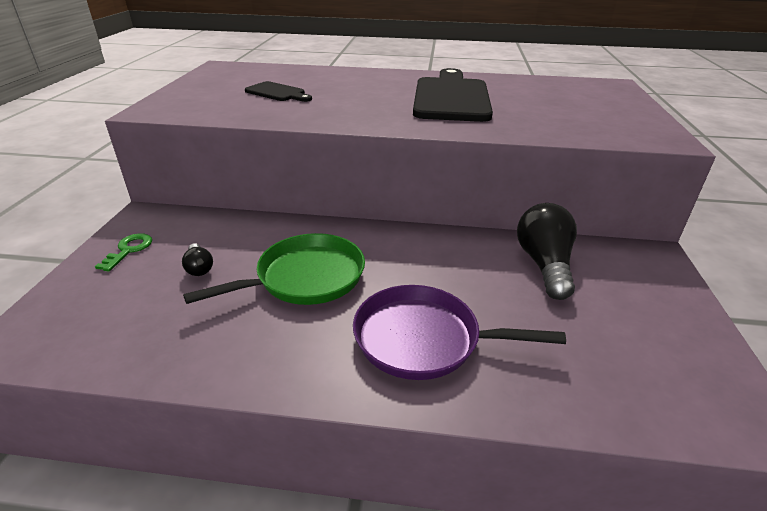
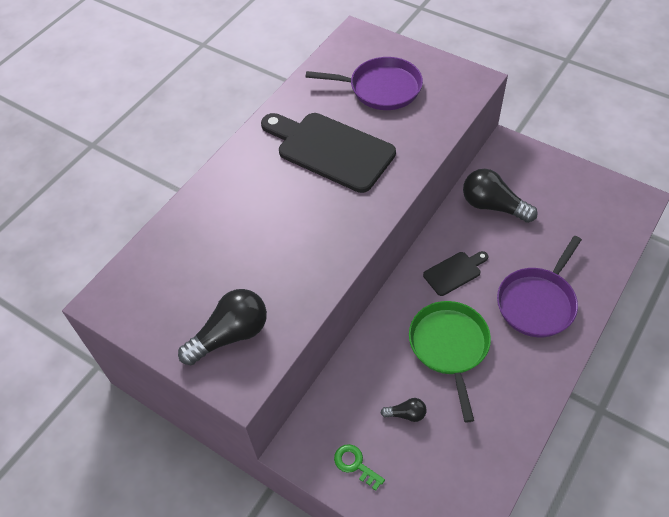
camera: 60 degrees left, 20 degrees up
(205, 100) = (230, 335): none -> black light bulb
(277, 93) = (241, 270): black cutting board -> black cutting board (454, 272)
(563, 102) = (381, 88): none -> purple pan

